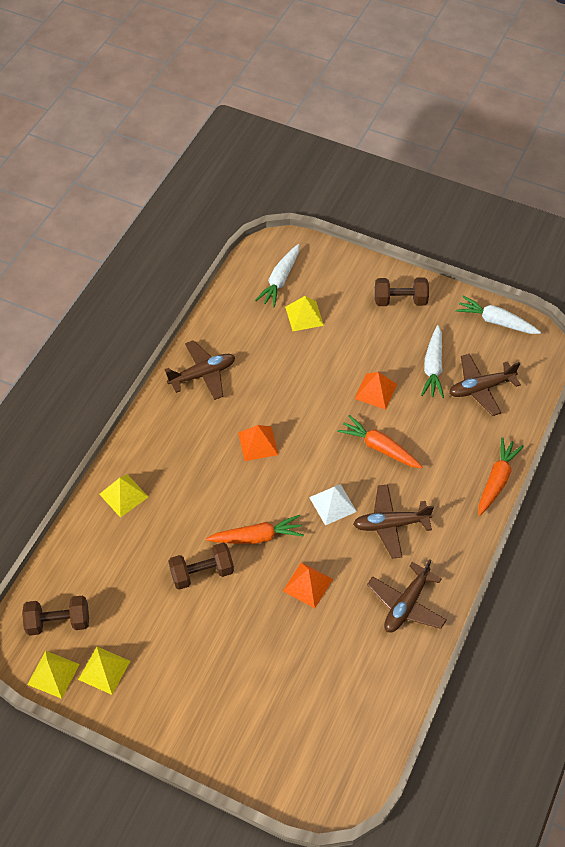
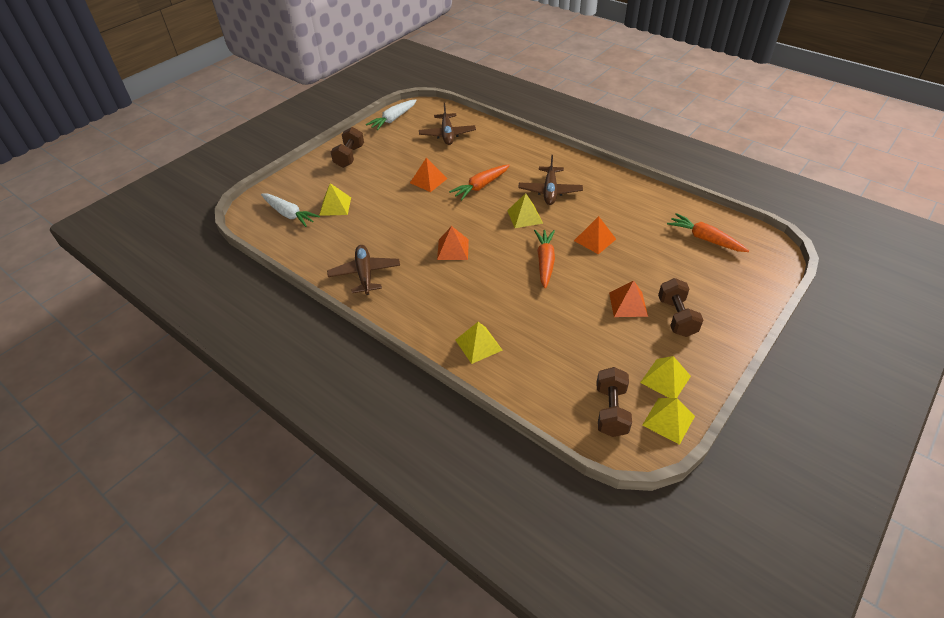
camera: 75 degrees left, 10 degrees down
(202, 573) = (573, 300): brown dumbbell -> brown dumbbell (676, 317)
(205, 628) = (628, 304): none -> orange pyramid
(332, 504) = (524, 216): white pyramid -> yellow pyramid
(406, 604) = (618, 194): brown plane -> none
(433, 367) = (419, 151): white carrot -> none
(496, 480) = (525, 140): orange carrot -> orange carrot (704, 239)

